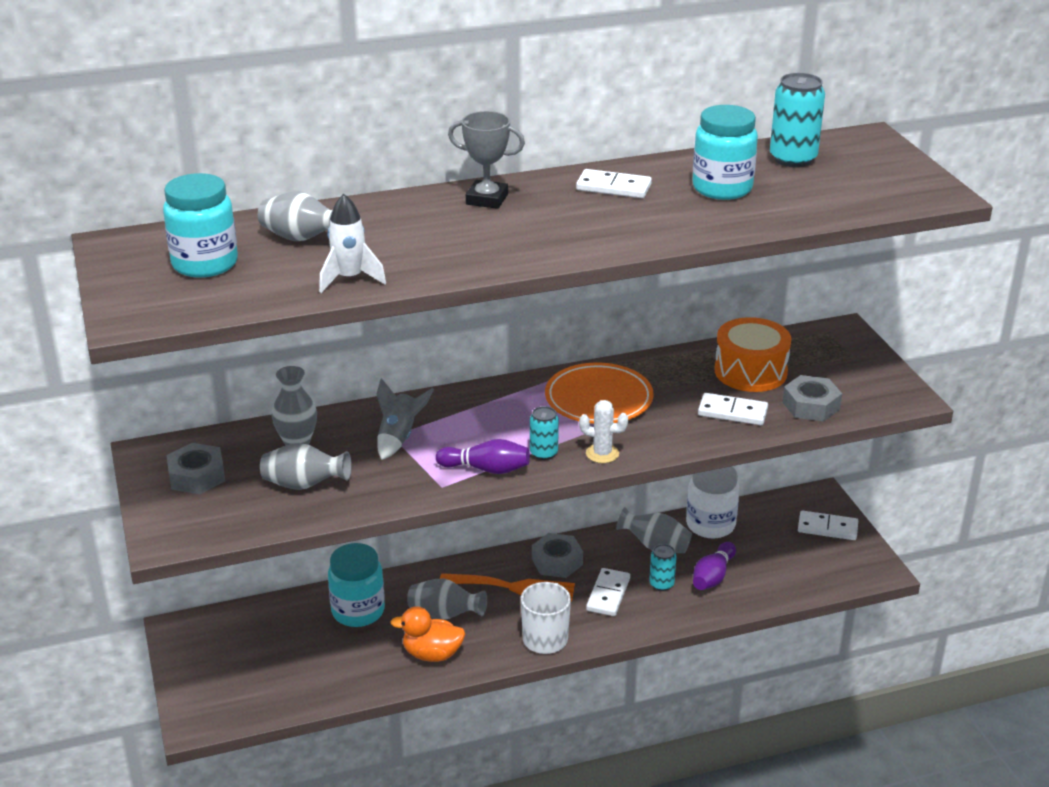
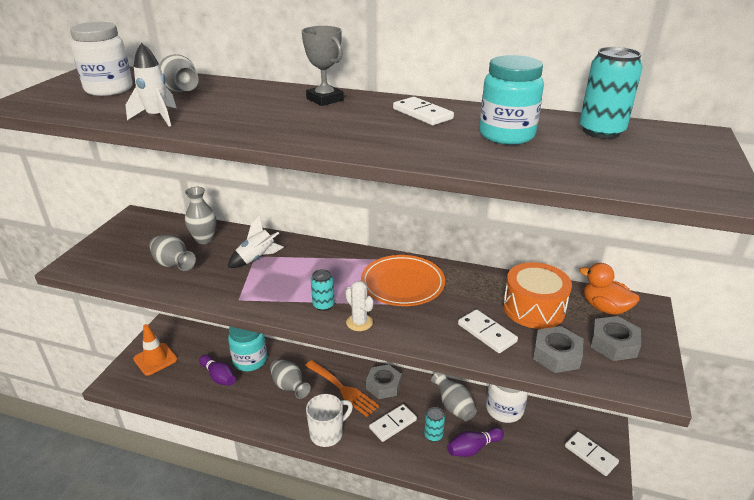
camera: 35 degrees right, 0 degrees up
(197, 476) = (135, 237): grey nut -> grey nut (613, 344)
(205, 264) = (109, 89): turquoise jar -> white jar
(220, 670) = (155, 359): none -> orange traffic cone
(399, 438) = (256, 259): grey rocket -> white rocket
(432, 654) = (257, 408): orange duck -> orange duck (604, 308)
(486, 469) = (277, 300): purple bowling pin -> purple bowling pin (219, 376)

